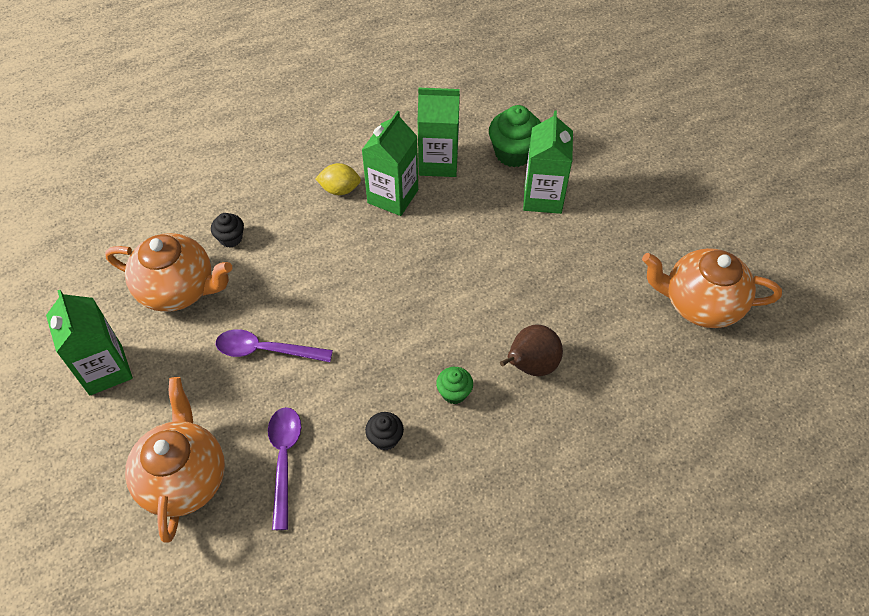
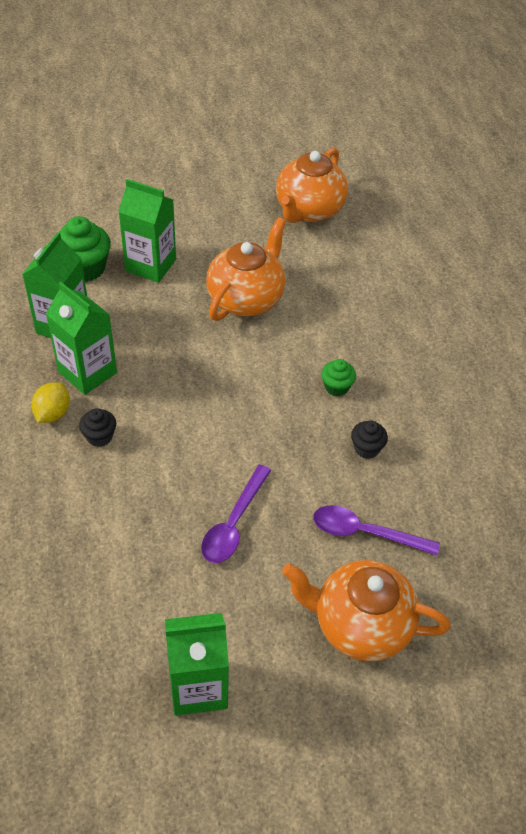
camera: 75 degrees left, 5 degrees down
(179, 289) = (116, 593): orange teapot -> orange teapot (246, 299)
(231, 238) = (68, 528): black cupcake -> black cupcake (99, 437)
(531, 366) = (328, 328): brown pear -> none

